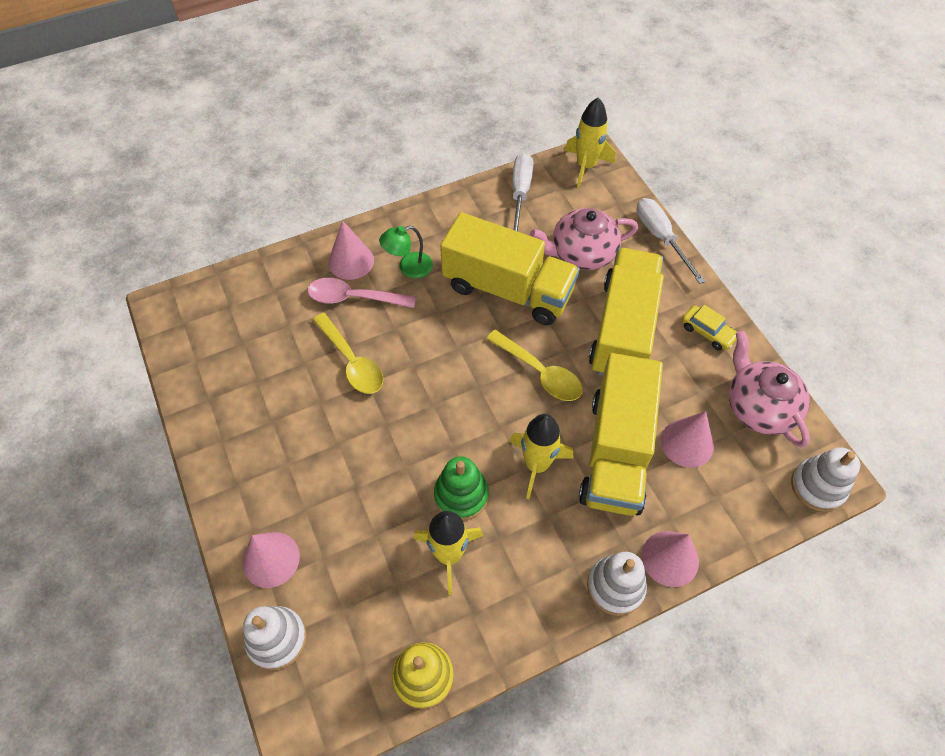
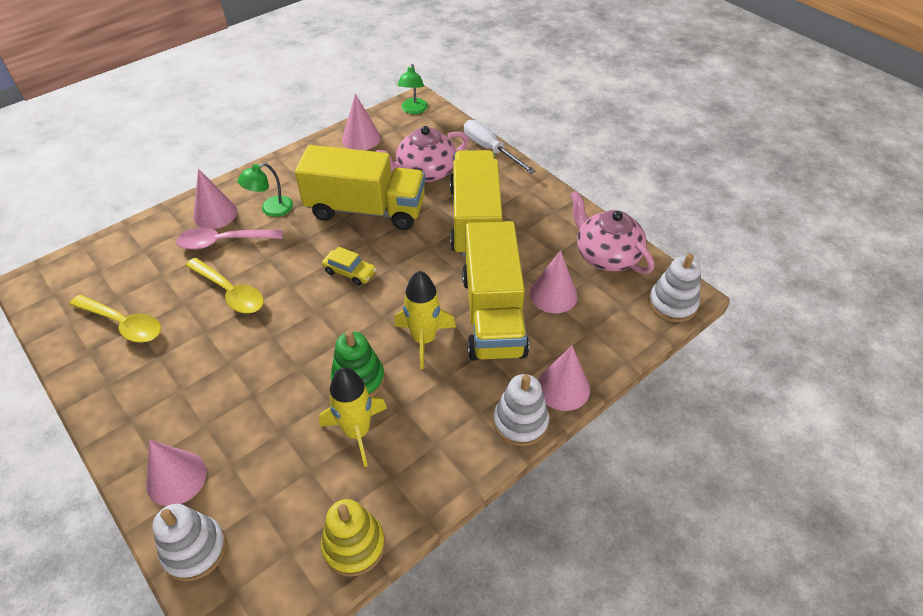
camera: 15 degrees left, 10 degrees down
(520, 194) = (361, 138): white screwdriver -> pink cone
(540, 372) = (409, 267): yellow spoon -> yellow spoon (123, 324)
(586, 166) = (413, 110): yellow rocket -> green lamp
(707, 332) = (548, 209): yellow car -> yellow car (350, 272)

